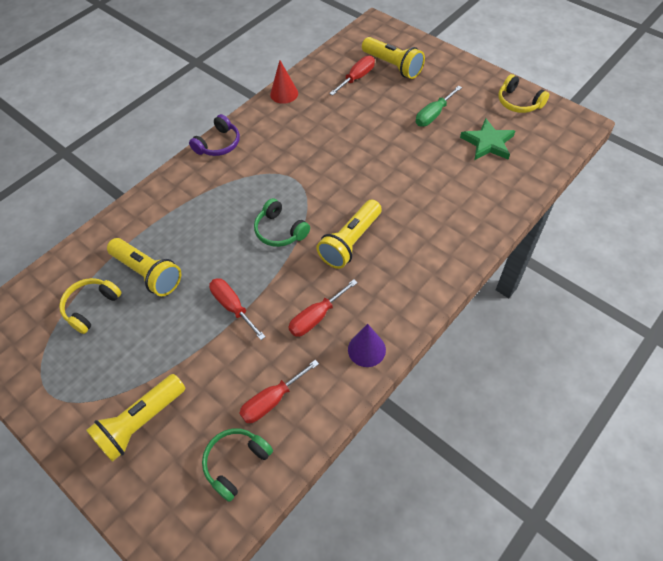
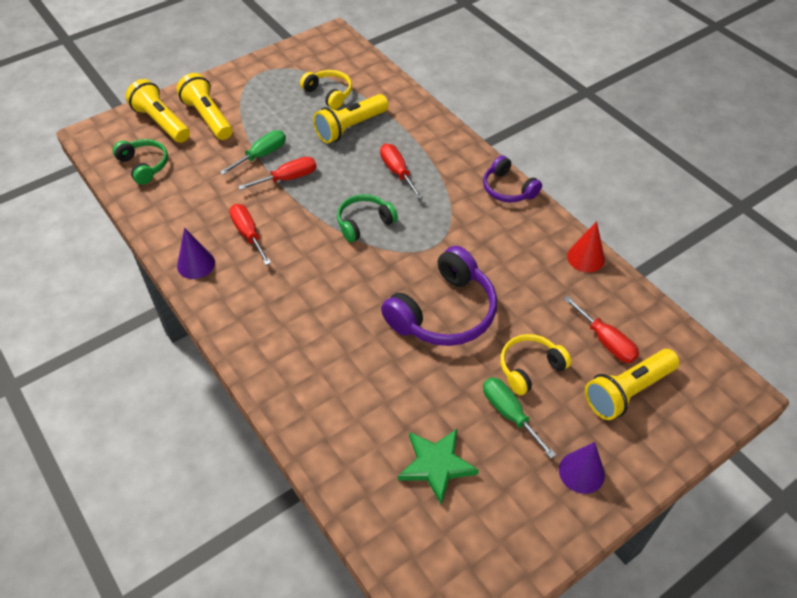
camera: 100 degrees right, 5 degrees down
(201, 342) = (262, 155): none -> green screwdriver
(272, 400) = (183, 192): red screwdriver -> red screwdriver (397, 172)
(350, 242) = (326, 277): yellow flashlight -> yellow flashlight (161, 122)
(361, 161) = (444, 312): none -> purple headphones
(459, 80) = (581, 472): none -> purple cone
(518, 102) = (512, 541): yellow headphones -> yellow headphones (529, 368)

